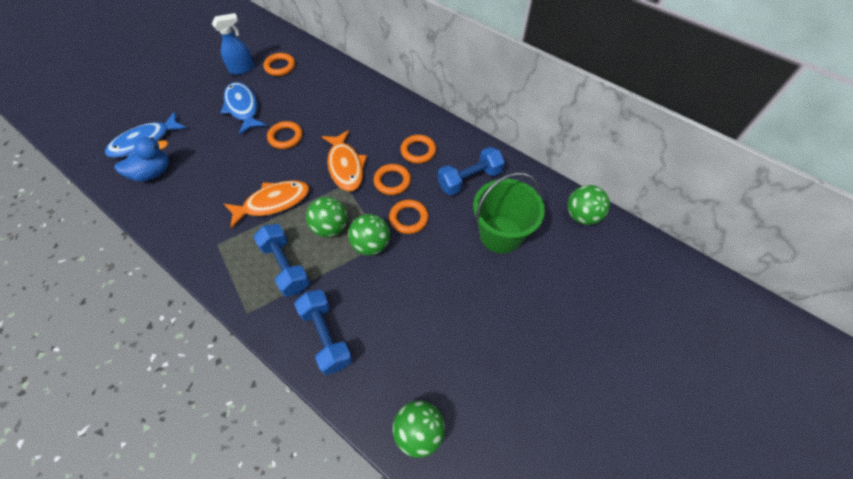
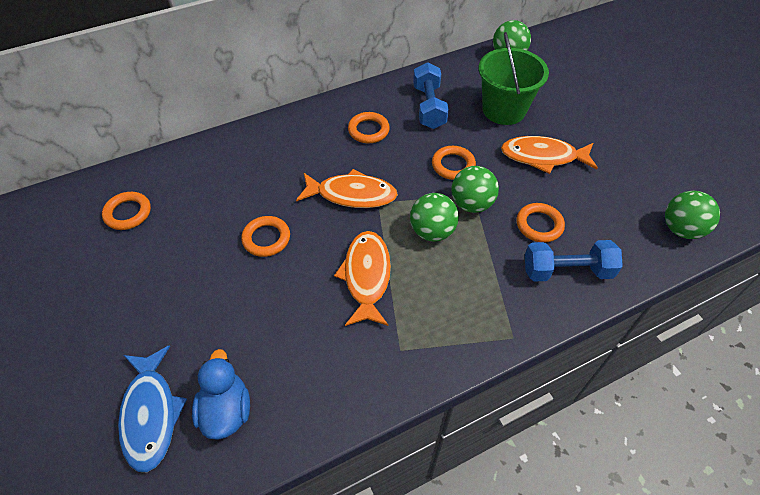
camera: 65 degrees left, 5 degrees down
(242, 69) = (93, 256): blue spray bottle -> none
(243, 108) = (176, 273): blue fish -> none
(286, 266) = (466, 285): blue dumbbell -> none
(392, 181) = (397, 163): orange ring -> orange ring (539, 225)
(456, 283) = (543, 157): none -> orange fish

